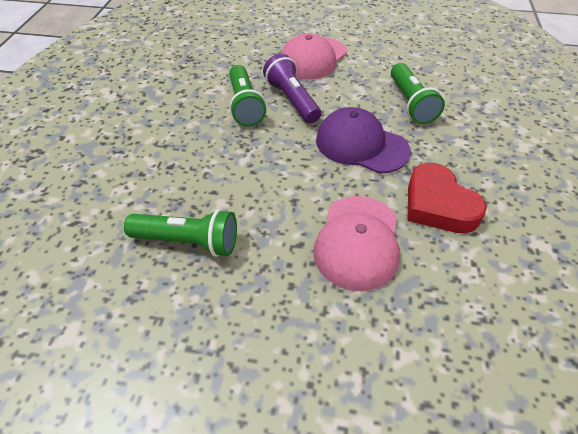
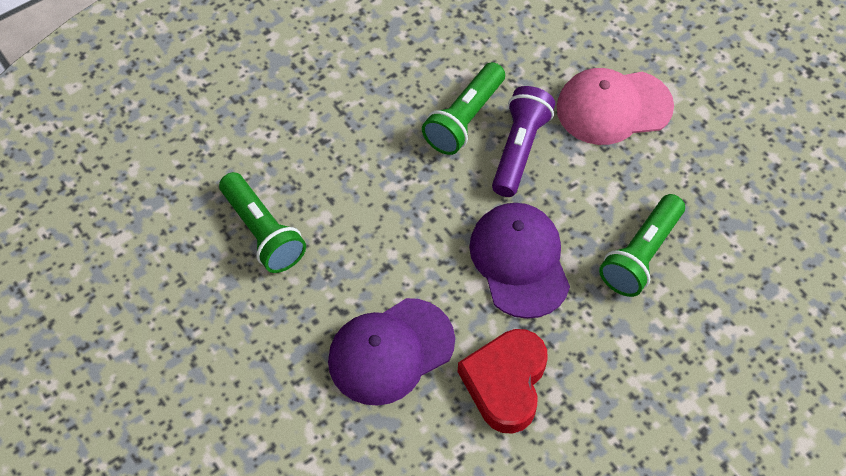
camera: 45 degrees right, 10 degrees up
(357, 242) = (390, 351): pink cap -> purple cap

